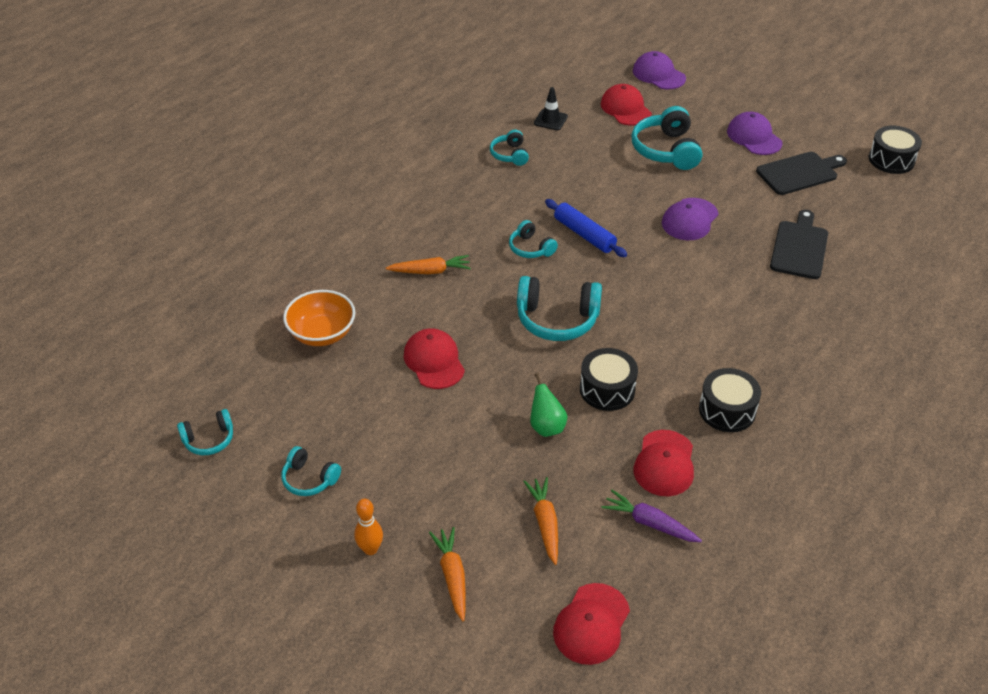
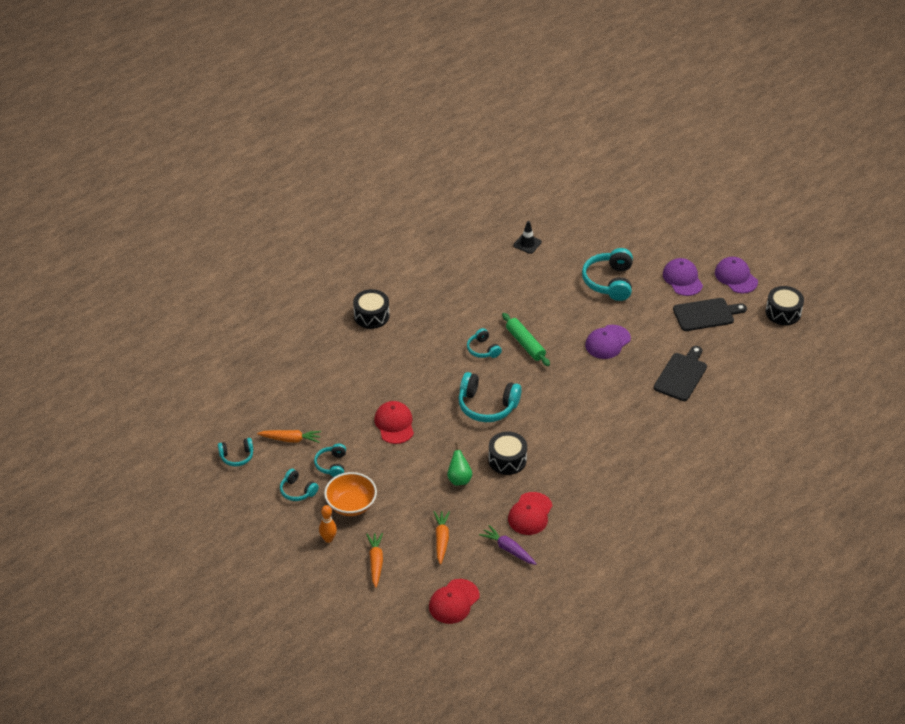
camera: 10 degrees right, 0 degrees up
(322, 334) = (322, 394): orange bowl -> orange bowl (351, 505)
(430, 271) = (406, 358): orange carrot -> orange carrot (291, 439)
(510, 155) = (488, 270): turquoise headphones -> turquoise headphones (332, 465)
(584, 234) = (525, 344): blue rolling pin -> green rolling pin
(625, 109) = (589, 241): red cap -> none
(658, 74) = (626, 212): purple cap -> purple cap (736, 277)
(727, 410) = (584, 485): black drum -> black drum (371, 316)

